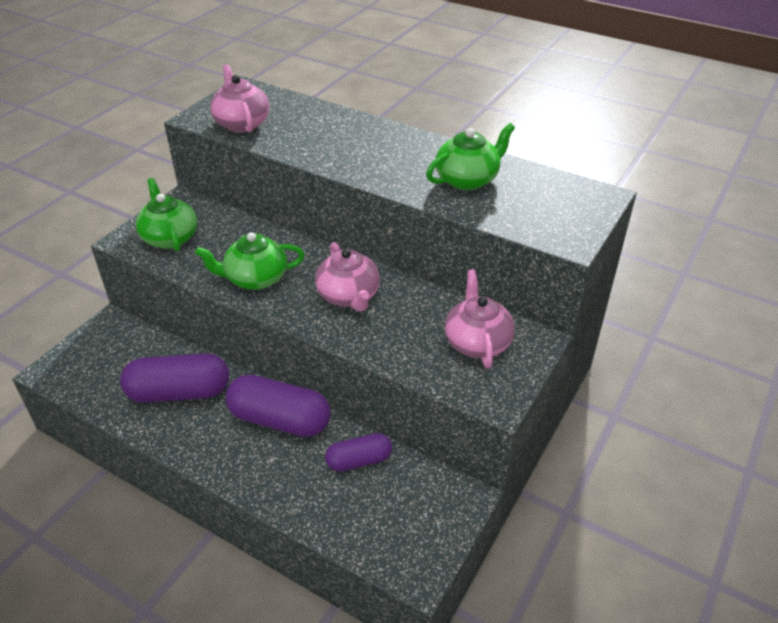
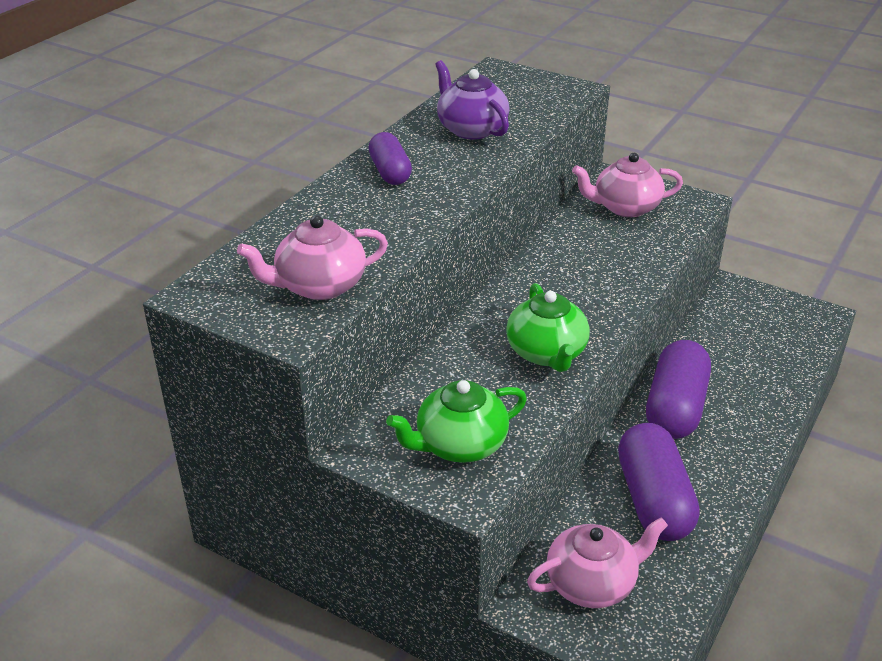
camera: 90 degrees left, 5 degrees down
(348, 296) = (569, 282): pink teapot -> pink teapot (592, 583)
(359, 461) = (713, 349): purple capsule -> purple capsule (390, 172)
(467, 179) = (471, 129): green teapot -> purple teapot

